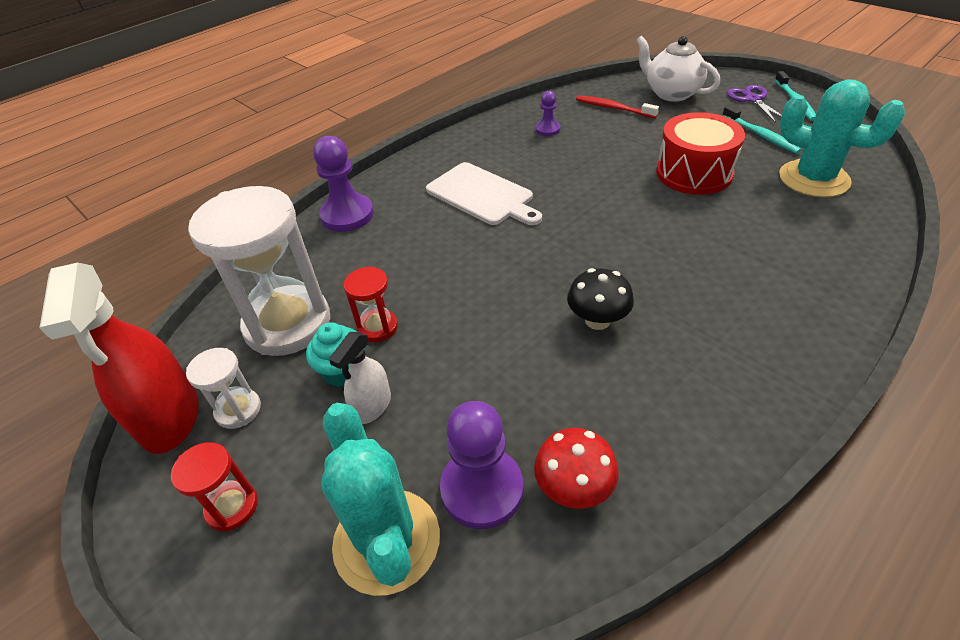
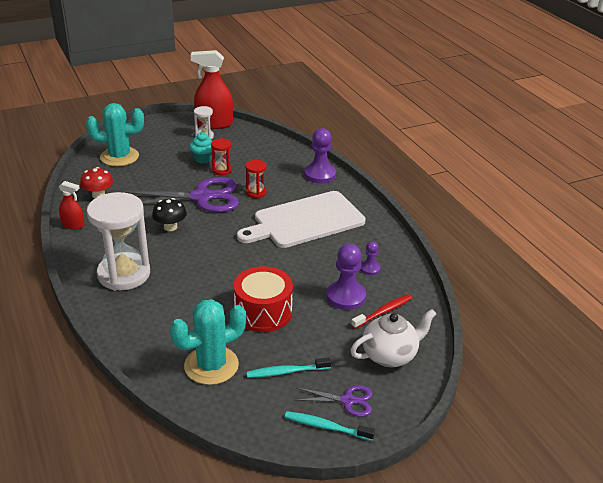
camera: 105 degrees right, 10 degrees down
(232, 507) = (161, 133): red hourglass -> red hourglass (256, 192)
(288, 324) = (244, 150): white hourglass -> white hourglass (124, 274)
(372, 406) = (178, 162): white spray bottle -> none
(482, 195) = (305, 221): white cutting board -> white cutting board, size x1.52
(482, 489) = (118, 177): purple pawn -> purple pawn (346, 297)
(484, 318) = (202, 197): none -> purple scissors
(705, 471) = (73, 225): none -> red spray bottle

